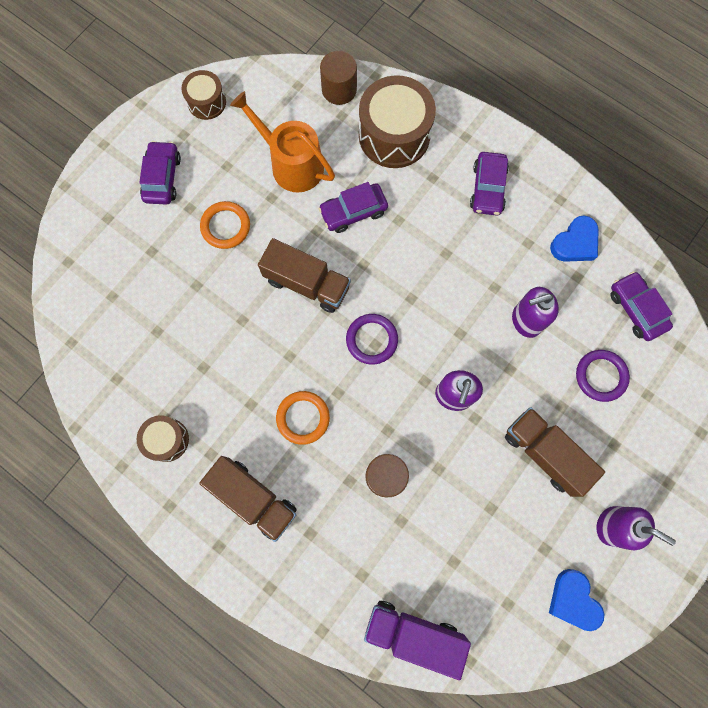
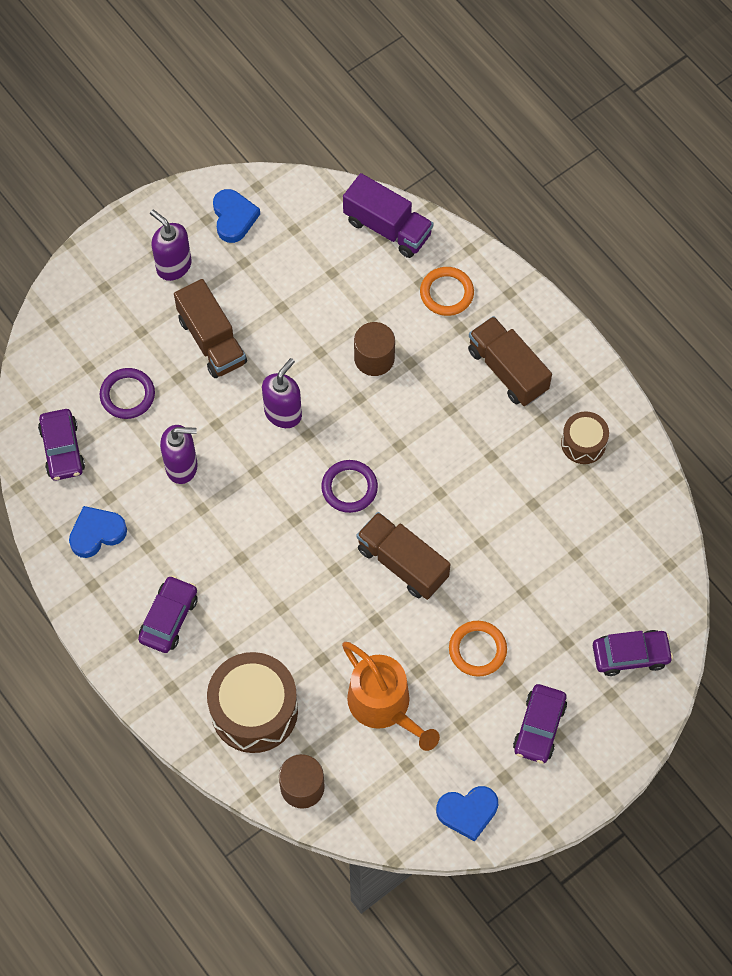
camera: 165 degrees left, 10 degrees down
(207, 102) = (467, 812): brown drum -> blue heart
(303, 418) = (441, 430): orange ring -> orange ring (446, 293)
(353, 212) = (329, 630): purple car -> purple car (630, 655)

